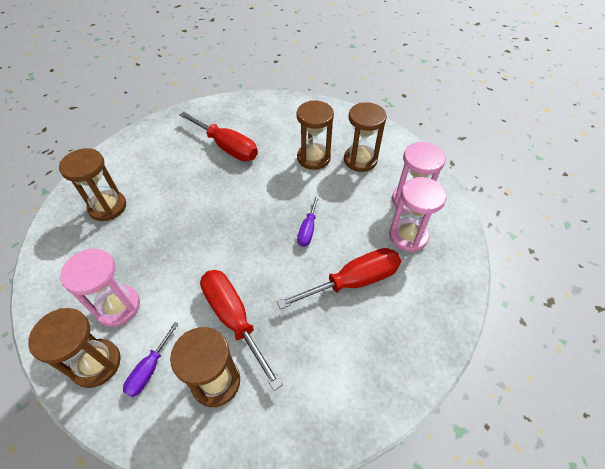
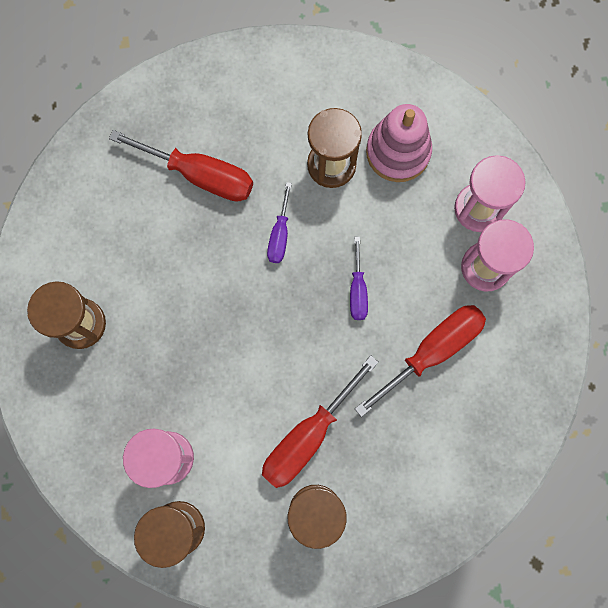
camera: 15 degrees left, 25 degrees up
(149, 369) = (239, 518): purple screwdriver -> purple screwdriver (279, 235)
(234, 318) = (308, 436): red screwdriver -> red screwdriver turned 90 degrees counterclockwise
(360, 160) = (398, 152): brown hourglass -> pink stacking toy

